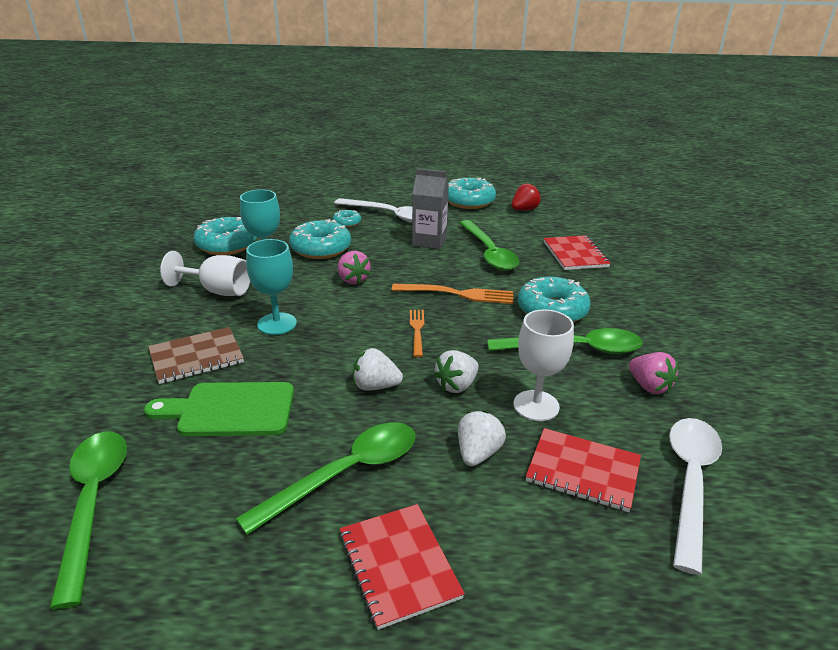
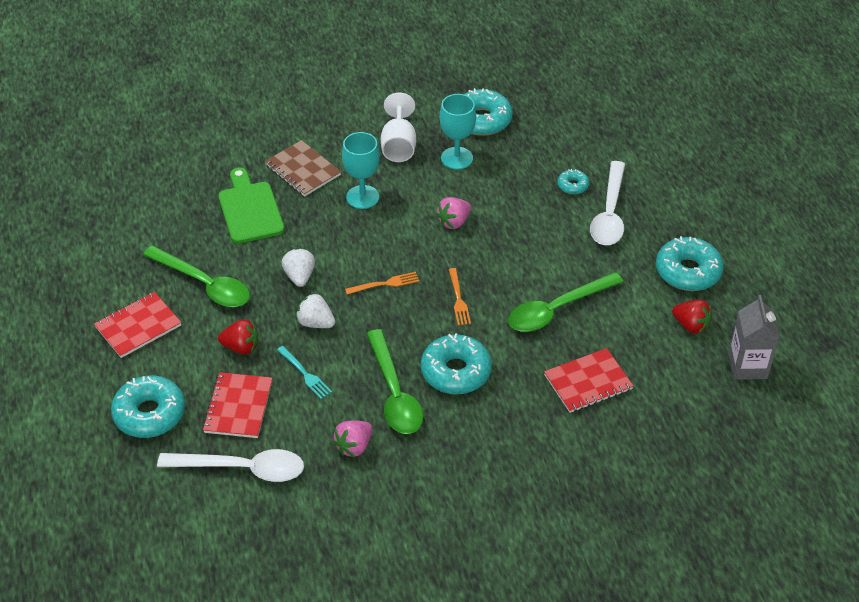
camera: 75 degrees right, 15 degrees up
(93, 503) = (154, 184): green spoon -> none
(321, 248) = (505, 183): turquoise donut -> turquoise donut (149, 414)
(429, 241) = (560, 258): grey carton -> grey carton (747, 366)
(457, 294) = (458, 299): orange fork -> orange fork, size x0.63
(478, 453) = (241, 347): white strawberry -> red strawberry
(536, 406) = (305, 374): white goblet -> turquoise fork

